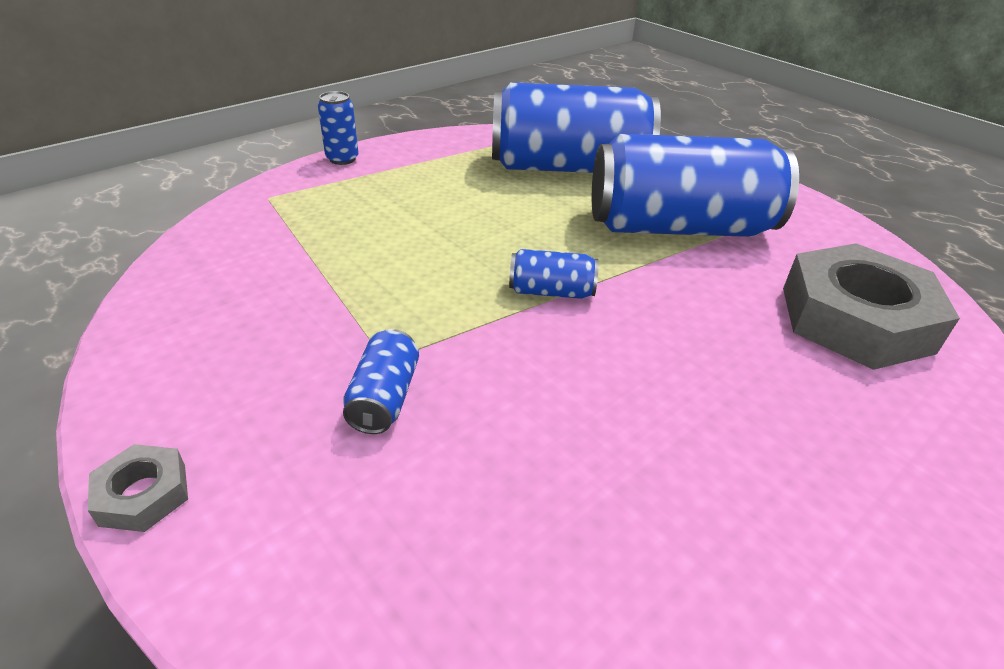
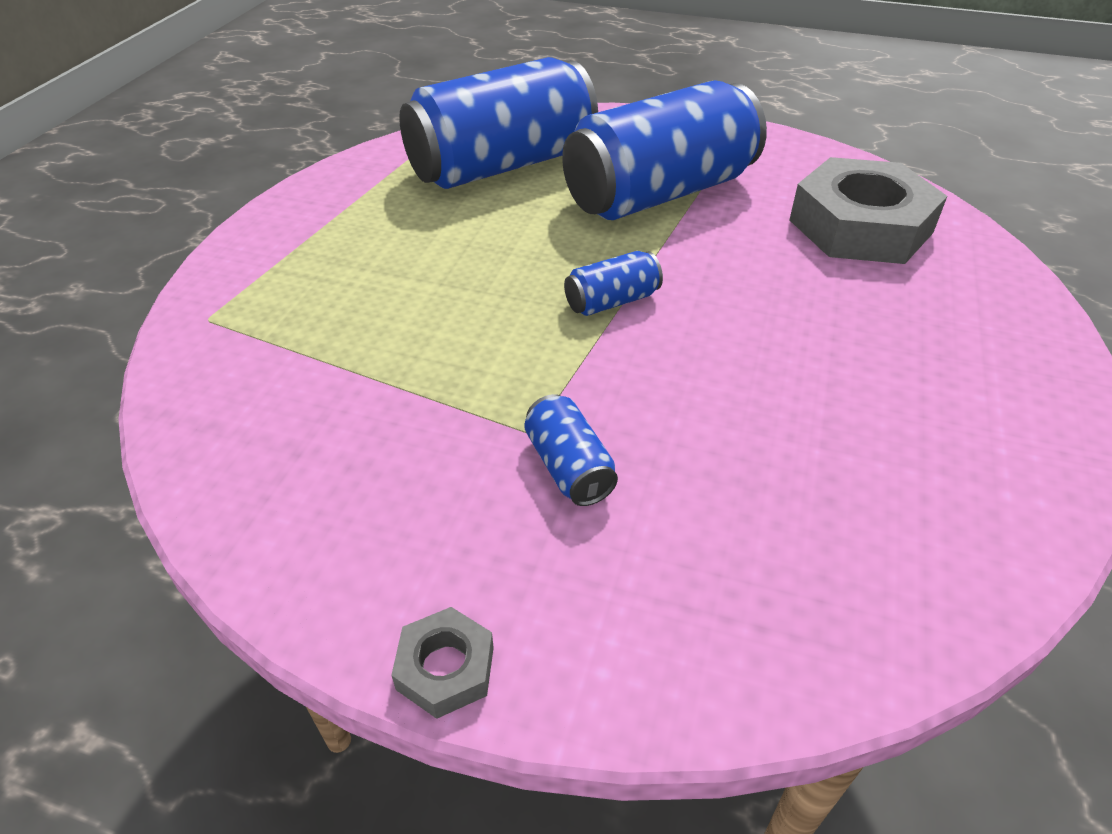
camera: 30 degrees left, 5 degrees up
(342, 159) = (244, 240): blue can -> none

